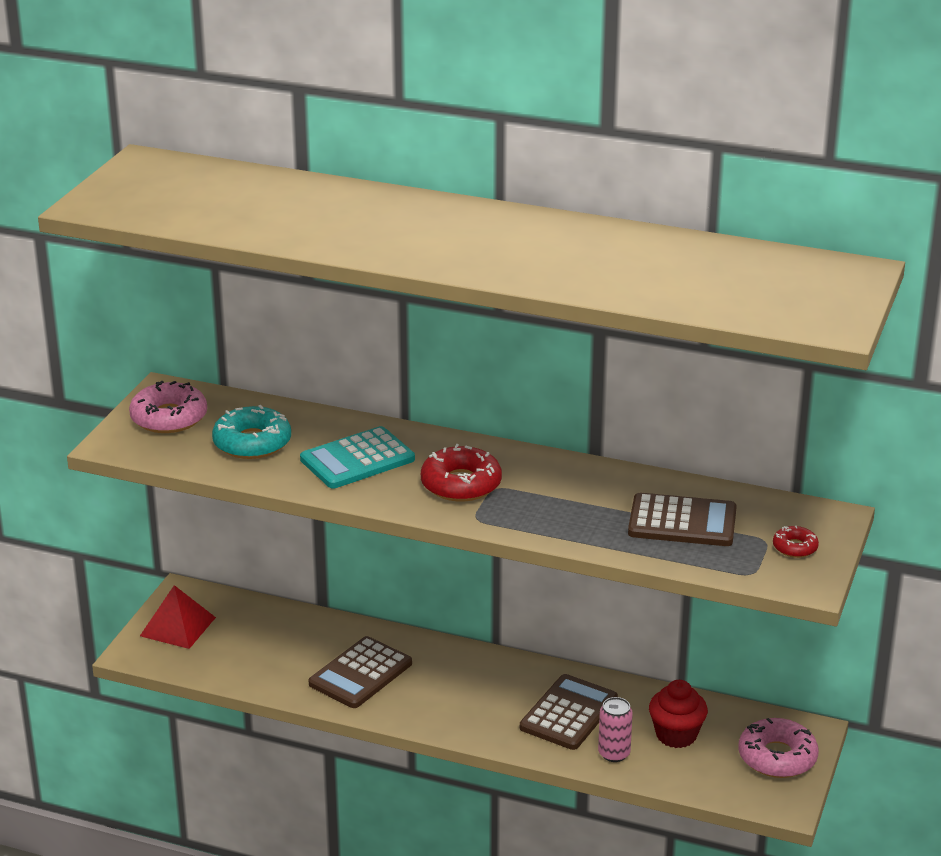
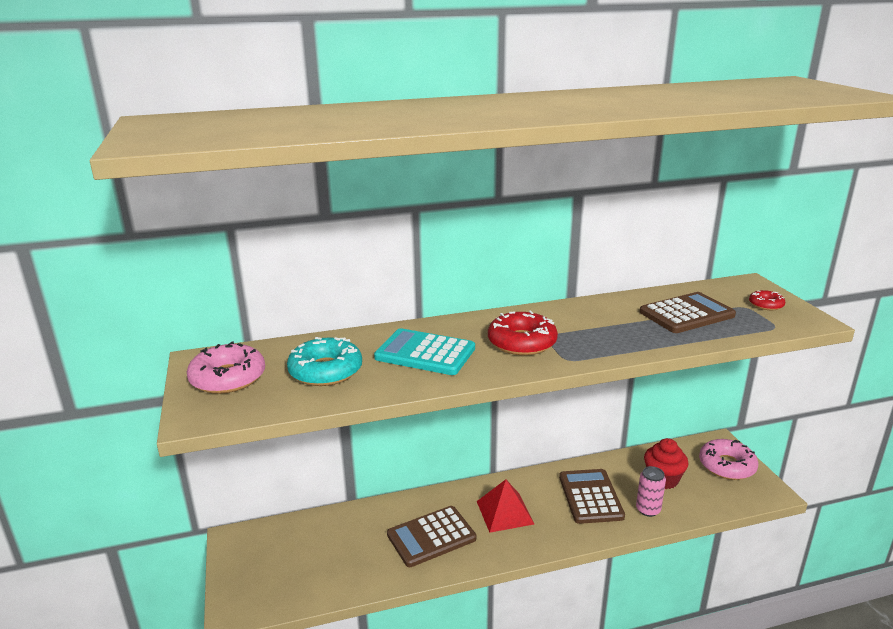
camera: 35 degrees left, 5 degrees down
(177, 626) = (253, 568): red pyramid -> red pyramid (504, 512)
(357, 459) = (425, 353): turquoise calculator -> turquoise calculator turned 90 degrees clockwise
(360, 674) = (431, 537): brown calculator -> brown calculator turned 60 degrees clockwise

